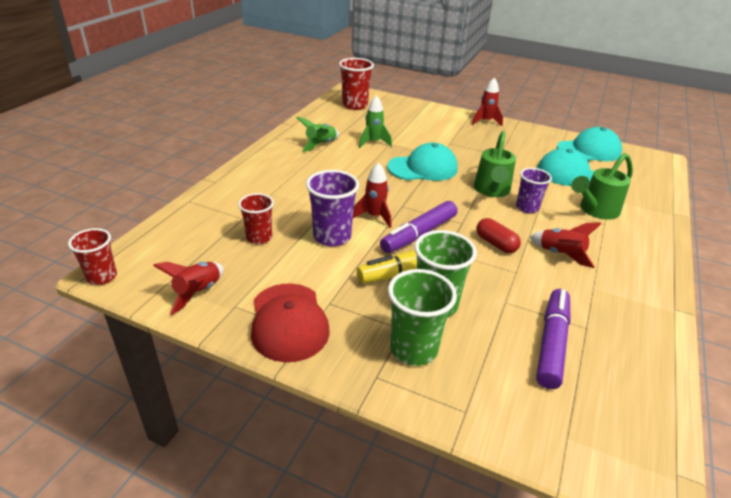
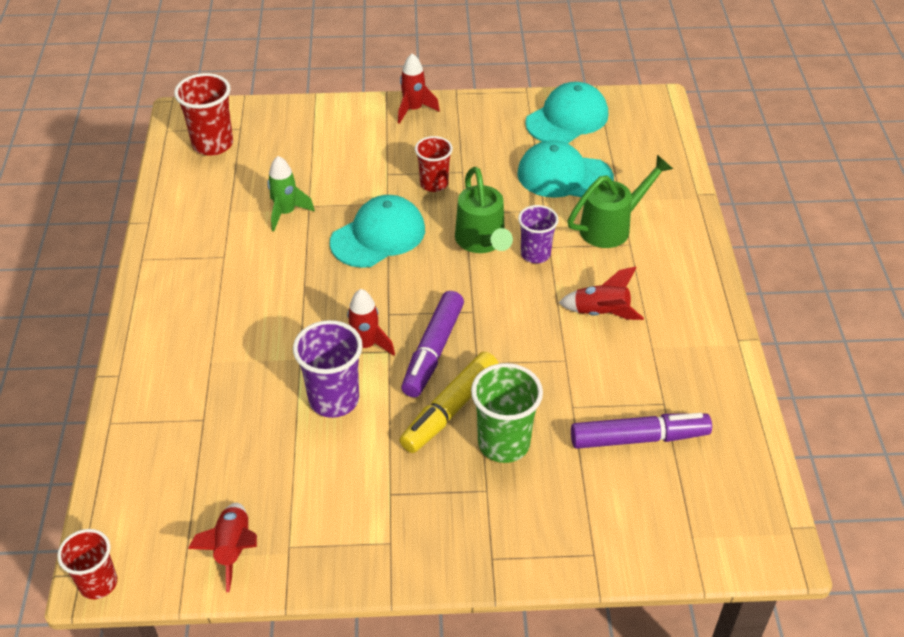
camera: 25 degrees left, 10 degrees up
(259, 237) = (247, 440): red cup -> red cup (434, 184)
(288, 322) = (362, 538): red cap -> none
(320, 145) = (216, 246): green rocket -> none
(413, 349) = (510, 509): green cup -> none
(496, 244) = (526, 328): red capsule -> none
(552, 343) = (639, 438): purple marker -> purple marker turned 90 degrees clockwise
(595, 210) = (612, 226): green watering can -> green watering can turned 150 degrees counterclockwise

